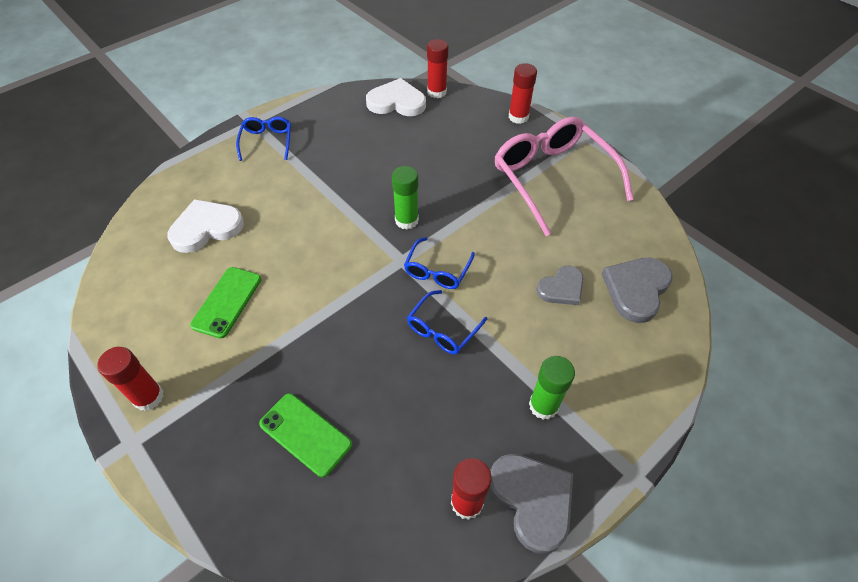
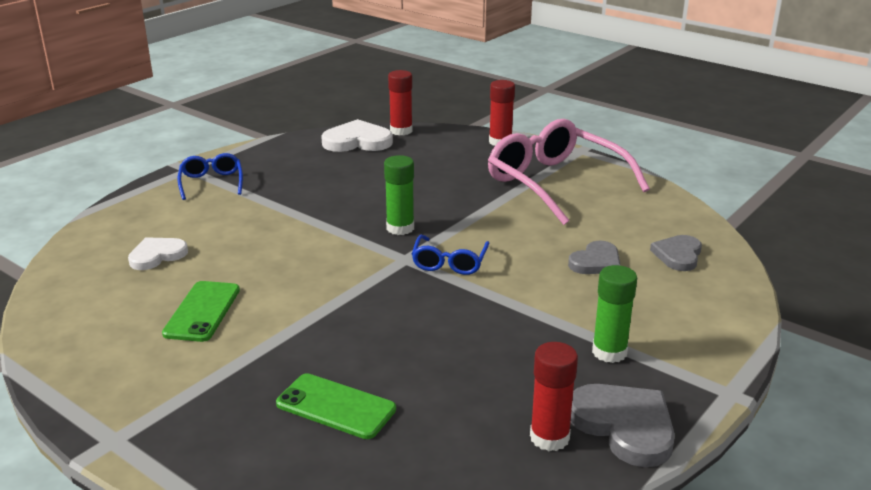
camera: 10 degrees left, 25 degrees down
(148, 397) = (125, 399): red glue stick -> none
(206, 228) = (157, 255): white heart -> white heart, size x0.66
(442, 330) = (471, 307): blue glasses -> none
(636, 289) = (678, 255): grey heart -> grey heart, size x0.66

